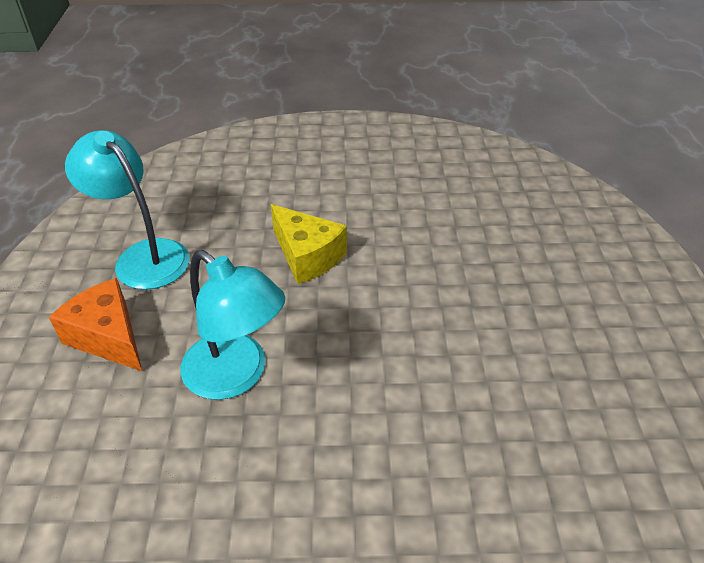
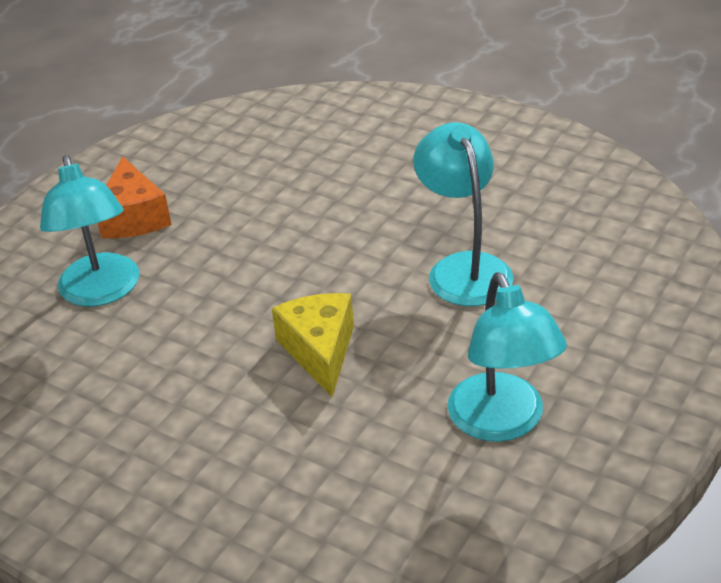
camera: 145 degrees left, 5 degrees down
(108, 337) = (570, 342): orange cheese -> orange cheese (134, 217)
(513, 237) = (101, 292): none -> turquoise lamp

